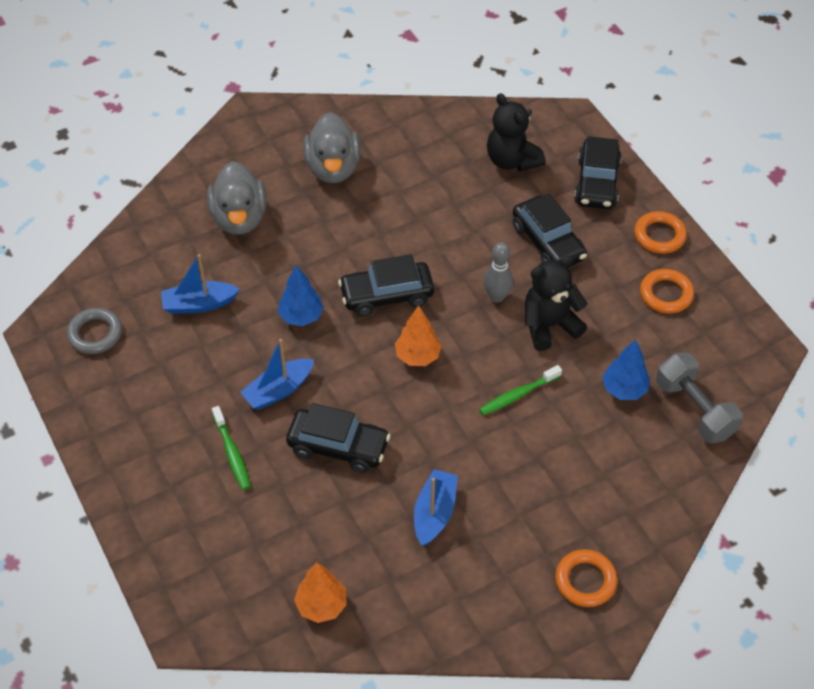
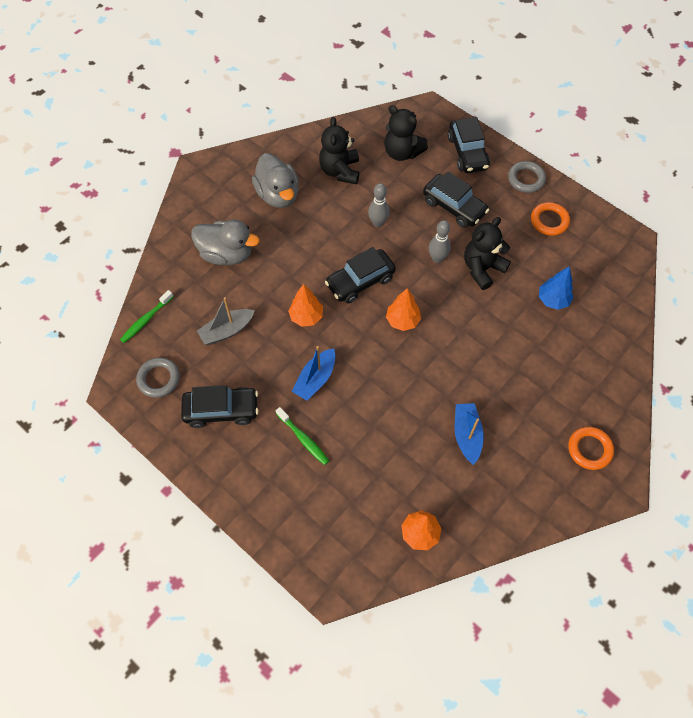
camera: 20 degrees left, 10 degrees up
(199, 304) = (227, 331): blue boat -> grey boat
(239, 218) = (227, 254): grey duck -> grey duck turned 45 degrees counterclockwise
(301, 316) = (306, 316): blue tree -> orange tree
(338, 447) = (377, 408): black car -> black car (221, 410)
(423, 161) = (340, 171): none -> black teddy bear
(441, 234) = (378, 222): none -> grey bowling pin
(518, 395) = (484, 327): green toothbrush -> green toothbrush (146, 320)
(659, 235) = (526, 179): orange ring -> grey ring
(694, 409) = (605, 299): grey dumbbell -> none

